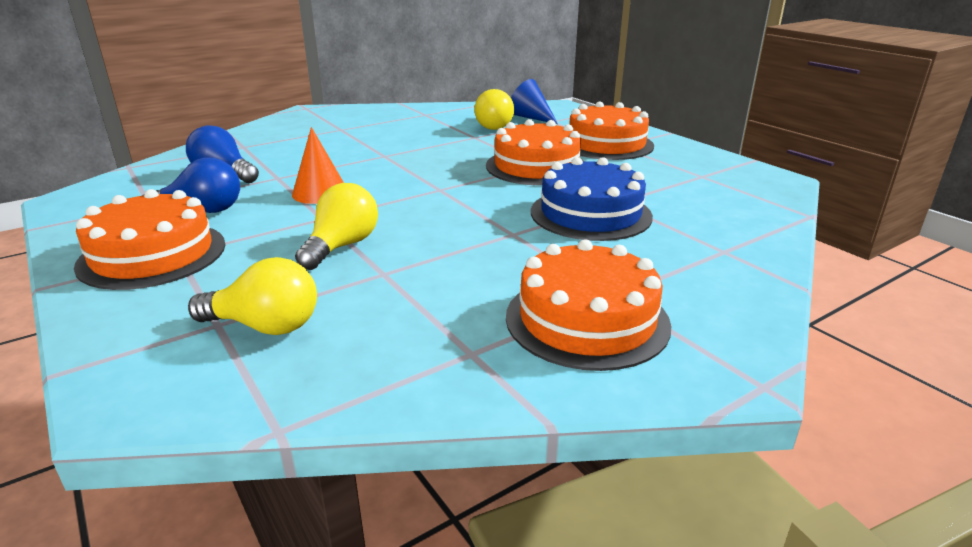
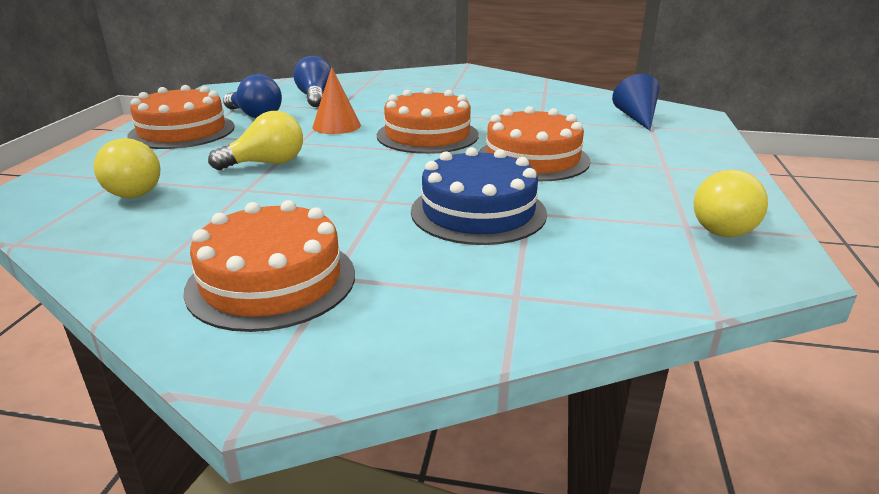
camera: 45 degrees right, 0 degrees up
(492, 126) = (580, 115): yellow light bulb -> yellow light bulb (727, 227)
(606, 144) = (654, 162): orange cake -> orange cake (427, 135)

